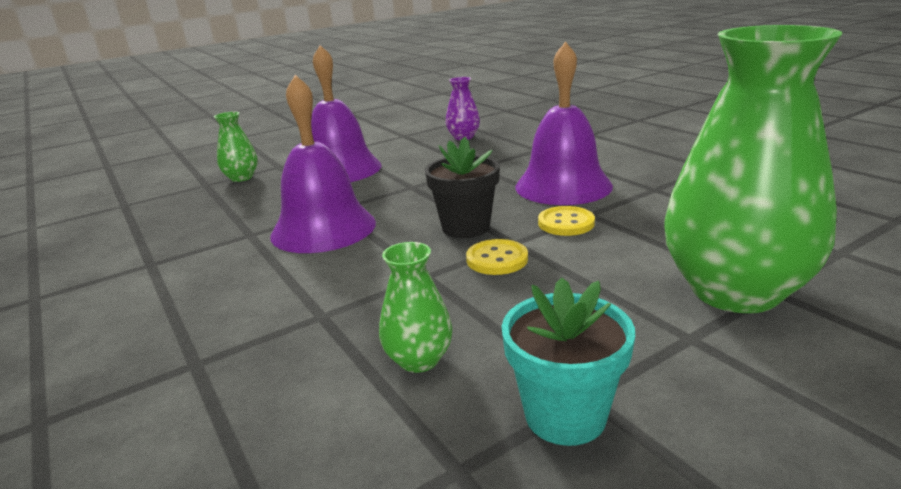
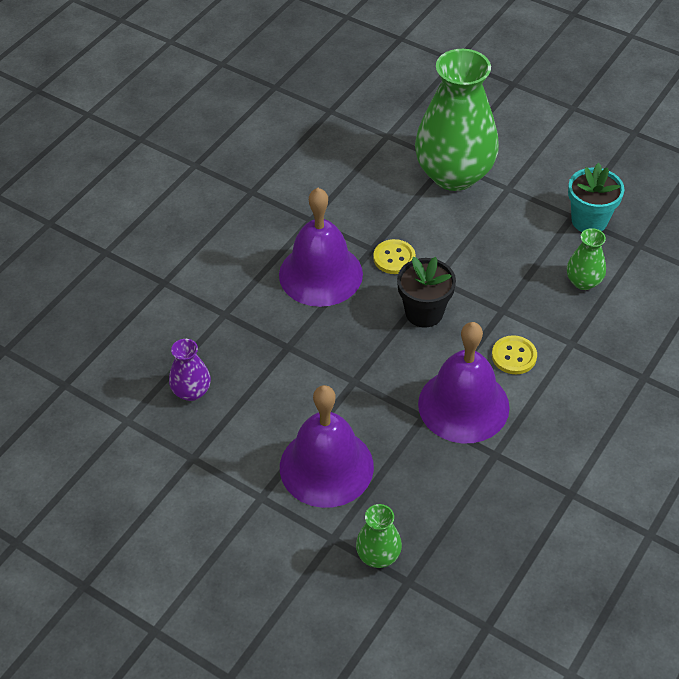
camera: 115 degrees left, 25 degrees up
(497, 259) = (464, 281): yellow button -> yellow button (514, 356)

